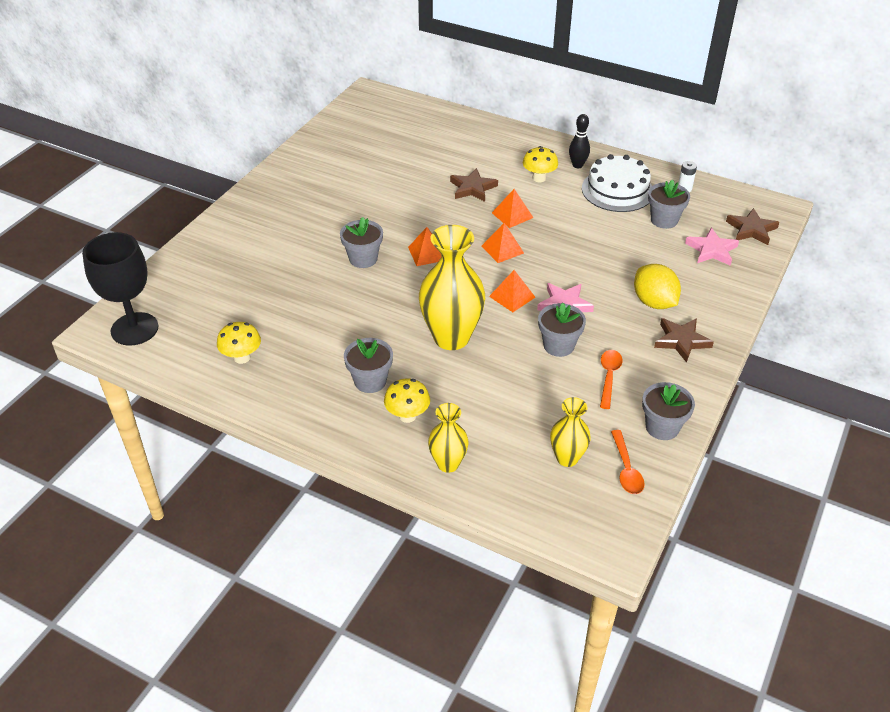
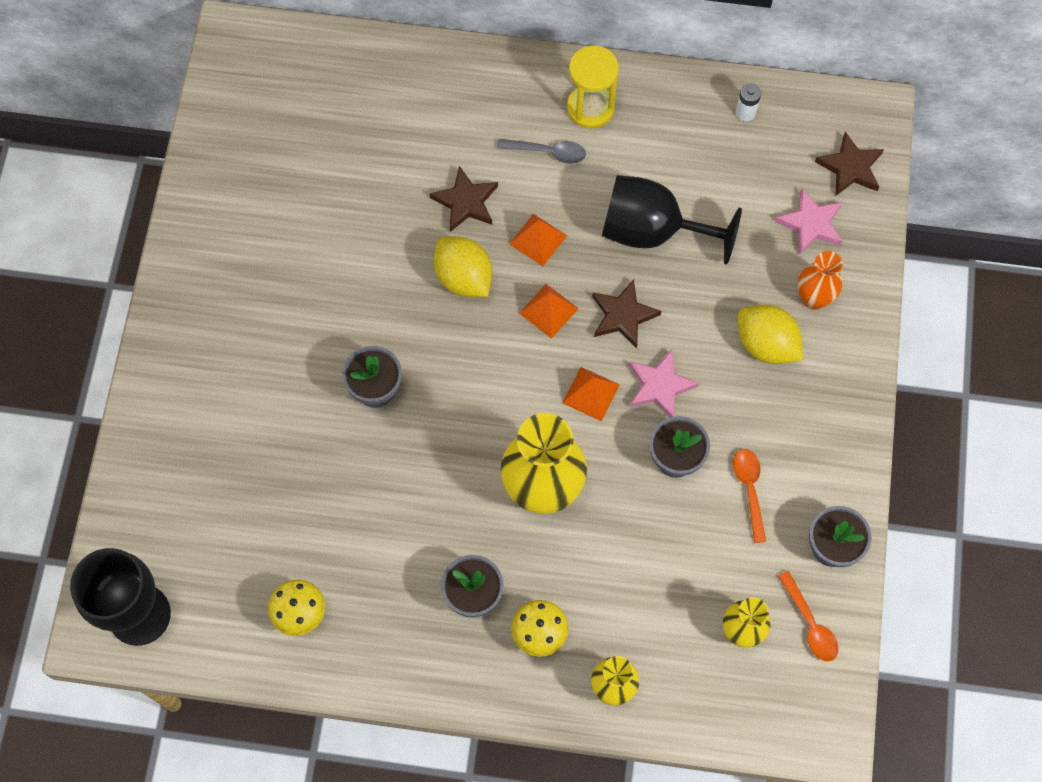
camera: 20 degrees left, 25 degrees up
(427, 253) = (454, 351): orange pyramid -> none
(452, 221) = (464, 278): none -> yellow lemon
(539, 178) = (547, 152): yellow mushroom -> grey spoon
(577, 165) = (590, 108): black bowling pin -> yellow hourglass
(594, 228) = (652, 231): none -> black goblet
(617, 190) = (659, 144): white cake -> none
(664, 220) = (736, 185): grey flower pot -> none
(681, 341) = (816, 401): brown star -> brown star (623, 316)
(699, 287) = (813, 298): none -> orange vase

